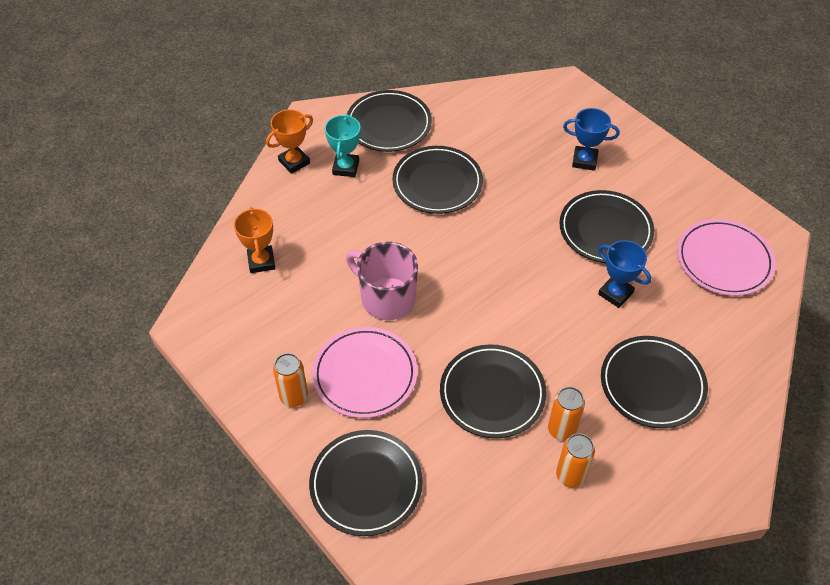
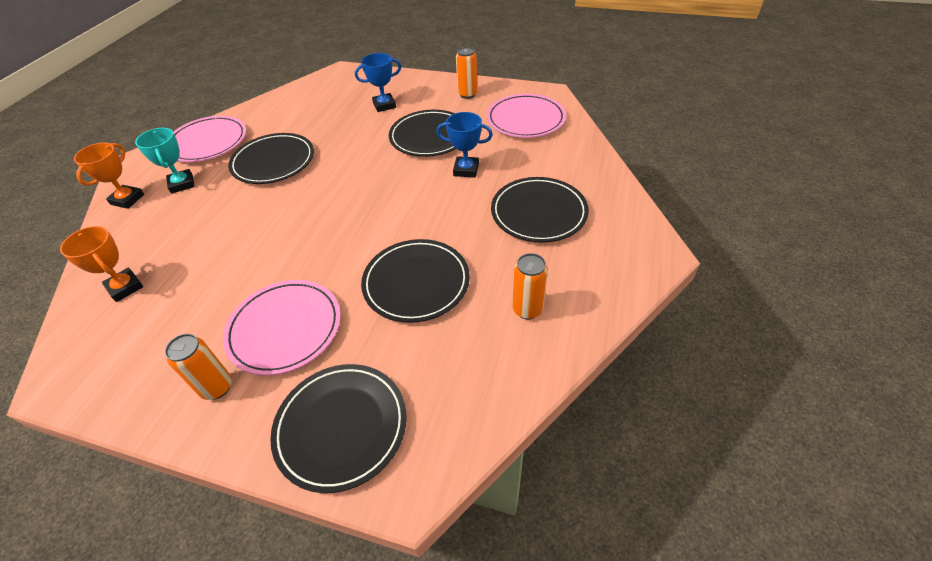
camera: 30 degrees left, 5 degrees down
(386, 298) = (273, 258): pink mug -> none
(388, 124) = (208, 142): black plate -> pink plate
(561, 430) = (494, 279): orange can -> orange can (467, 94)

